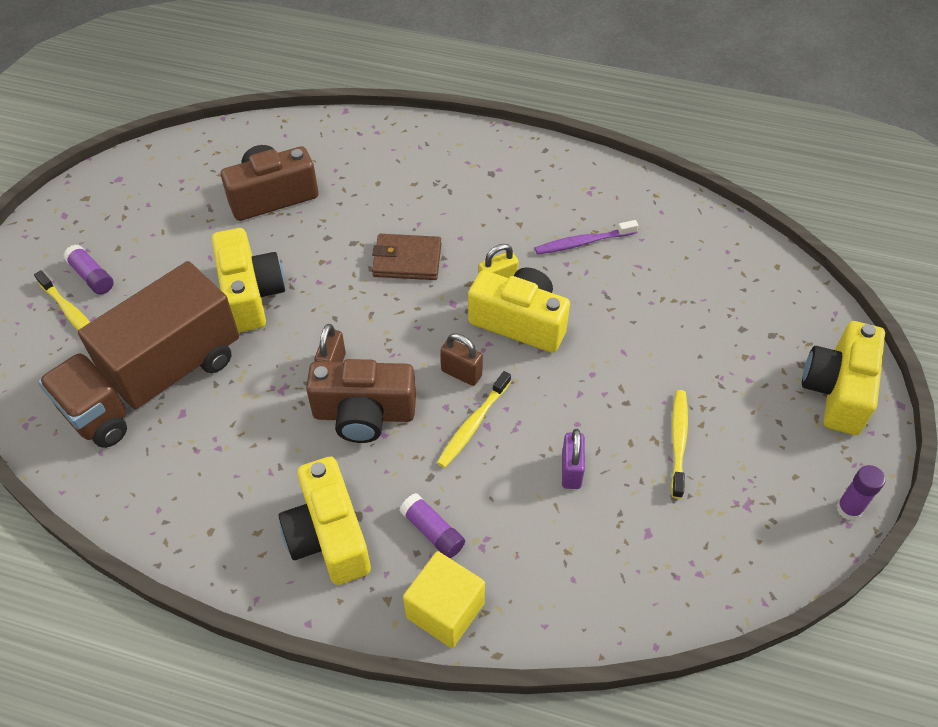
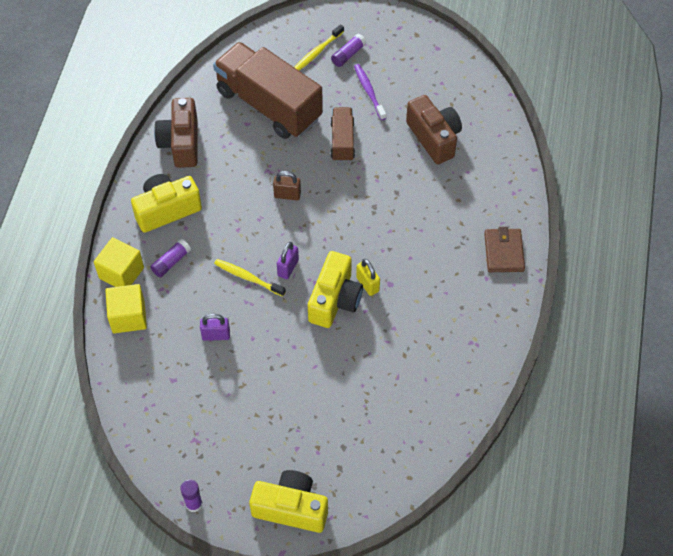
camera: 85 degrees right, 5 degrees up
(251, 295) = (342, 141): yellow camera -> brown truck
(364, 414) = (252, 217): brown camera -> brown camera (181, 143)
(407, 260) = (384, 226): brown wallet -> brown wallet (503, 252)
(461, 373) = (288, 268): brown padlock -> purple padlock
(532, 599) = (128, 317): none -> yellow cube
(583, 242) = (416, 339): purple toothbrush -> purple toothbrush (369, 91)
(678, 441) = (241, 399): yellow toothbrush -> none

